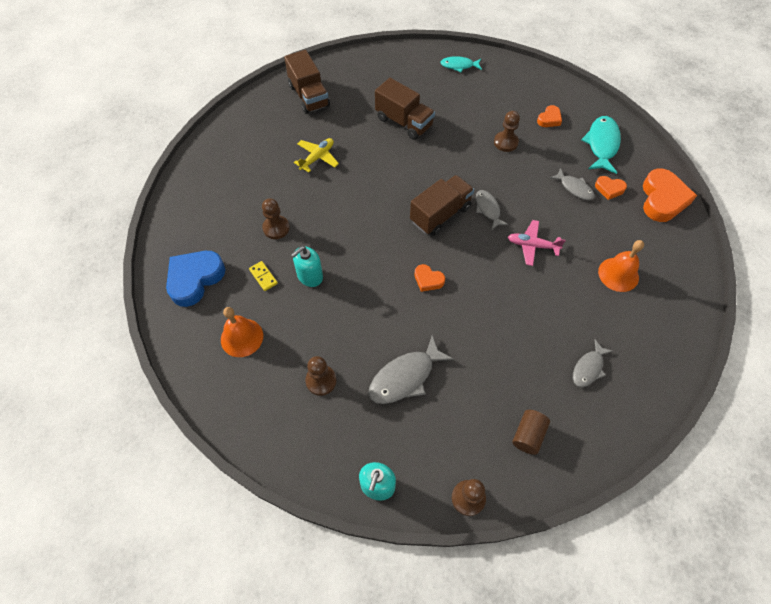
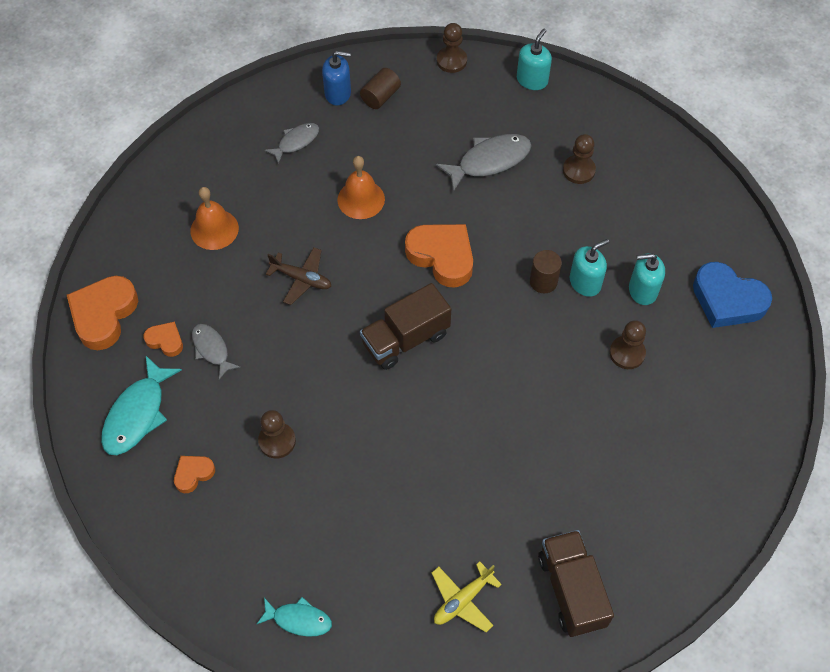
camera: 170 degrees left, 0 degrees up
(195, 279) = (727, 300): blue heart -> blue heart turned 75 degrees clockwise
(242, 337) = (665, 225): orange bell -> orange bell (361, 199)
(263, 277) = (642, 290): yellow domino -> turquoise soap dispenser
(317, 158) = (565, 459): yellow plane -> yellow plane (463, 600)
(343, 272) = (543, 281): none -> brown cylinder
(404, 122) = (422, 506): brown truck -> none
(428, 280) = (442, 256): orange heart -> orange heart, size x1.94
(488, 209) = (340, 337): grey fish -> none
(532, 245) = (301, 279): pink plane -> brown plane
(571, 432) = (338, 93): none -> blue soap dispenser

